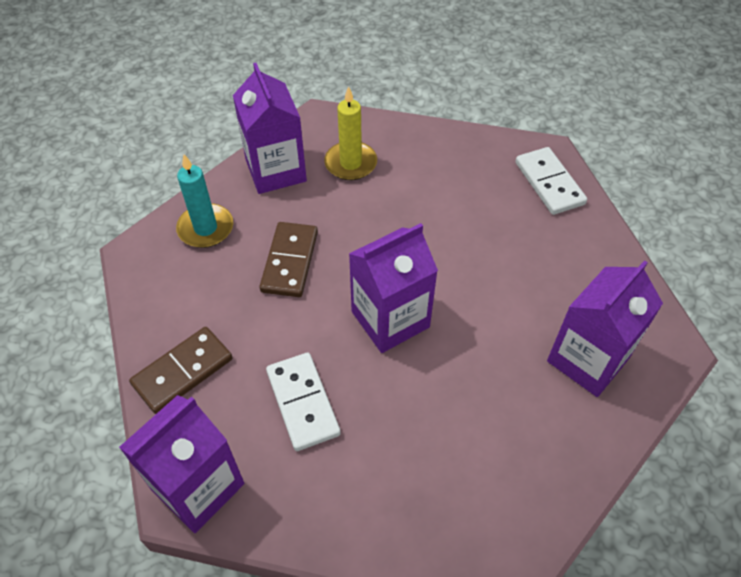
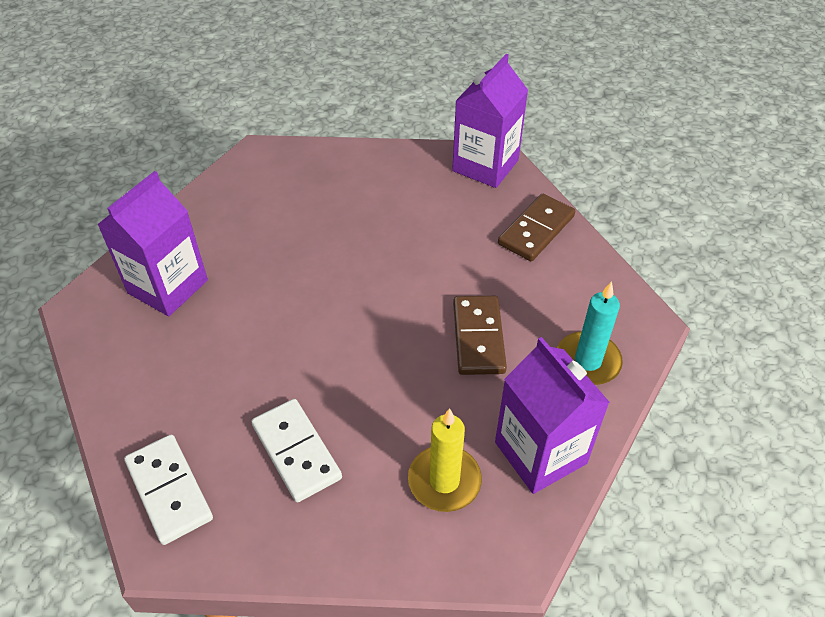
camera: 170 degrees right, 5 degrees down
(302, 403) = (424, 222): white domino -> white domino (296, 451)
(390, 319) = (360, 295): purple carton -> none

